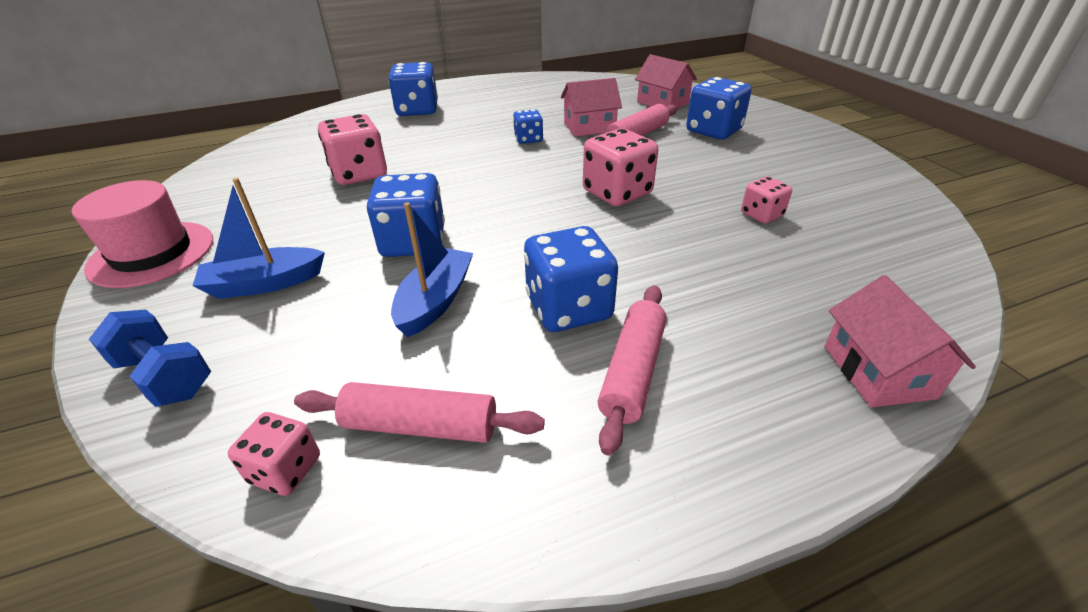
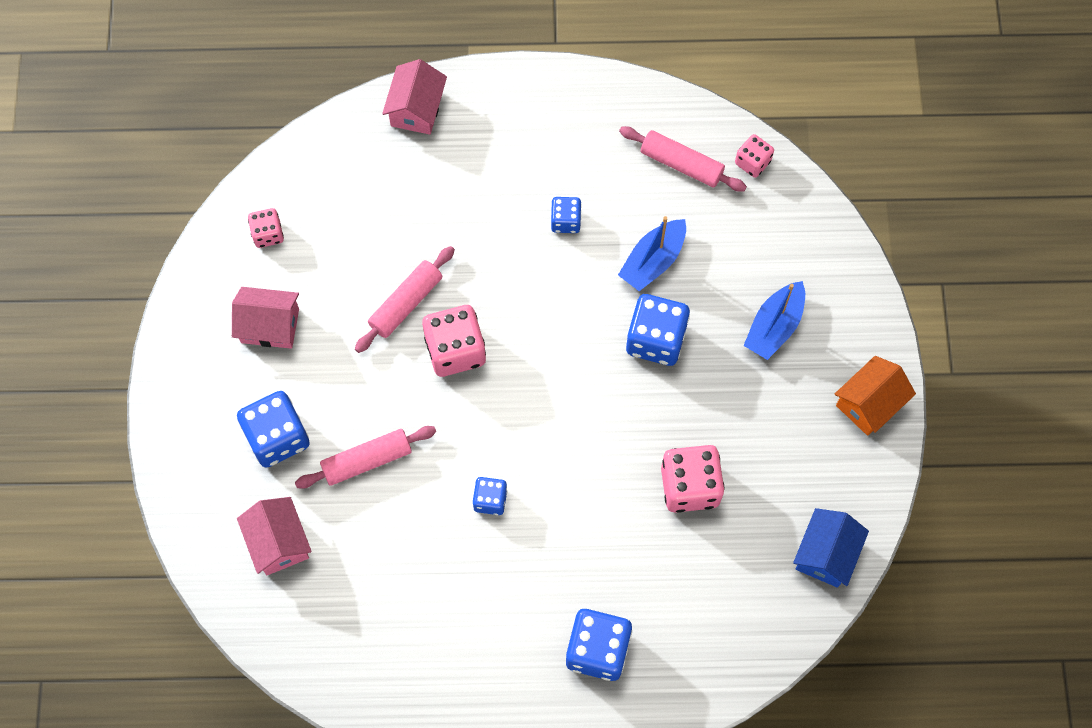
camera: 160 degrees left, 30 degrees up
(152, 253) = (869, 403): pink hat -> orange house
(165, 376) = (827, 252): blue dumbbell -> none
(230, 168) = (826, 554): none -> blue house
(264, 284) = (774, 326): blue boat -> blue boat turned 120 degrees clockwise
(568, 308) = (565, 221): blue dice -> blue dice, size x0.56
(589, 127) = (407, 505): pink house -> pink house (270, 325)
(633, 371) = (552, 157): pink rolling pin -> pink rolling pin (406, 303)
(761, 214) = (357, 270): pink dice -> pink dice (268, 234)

